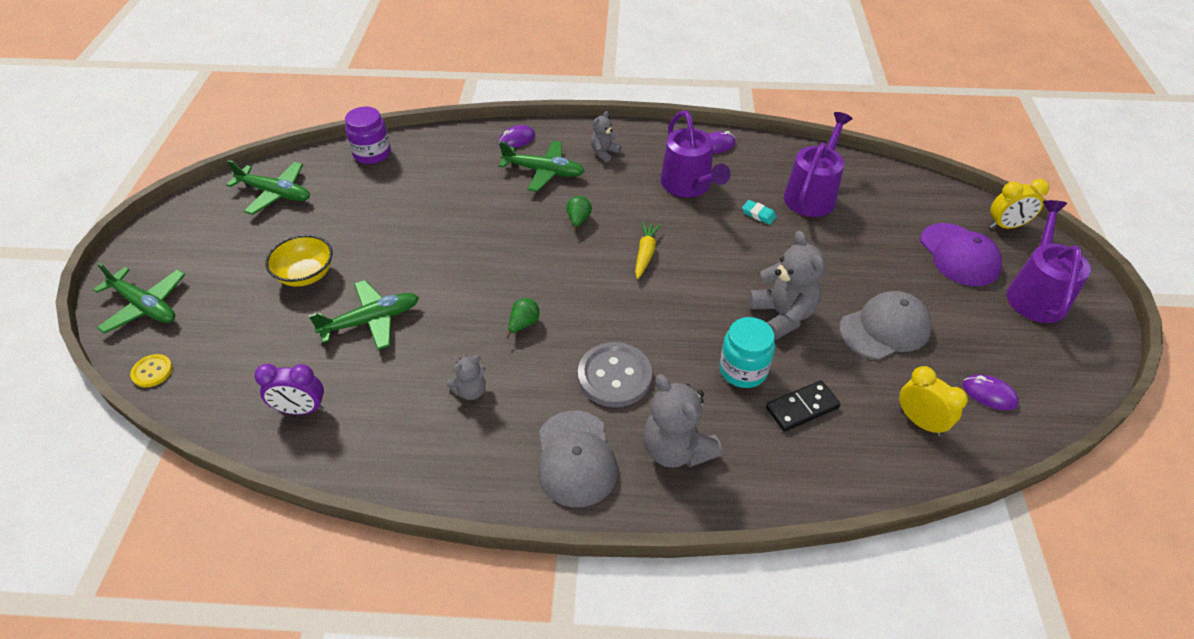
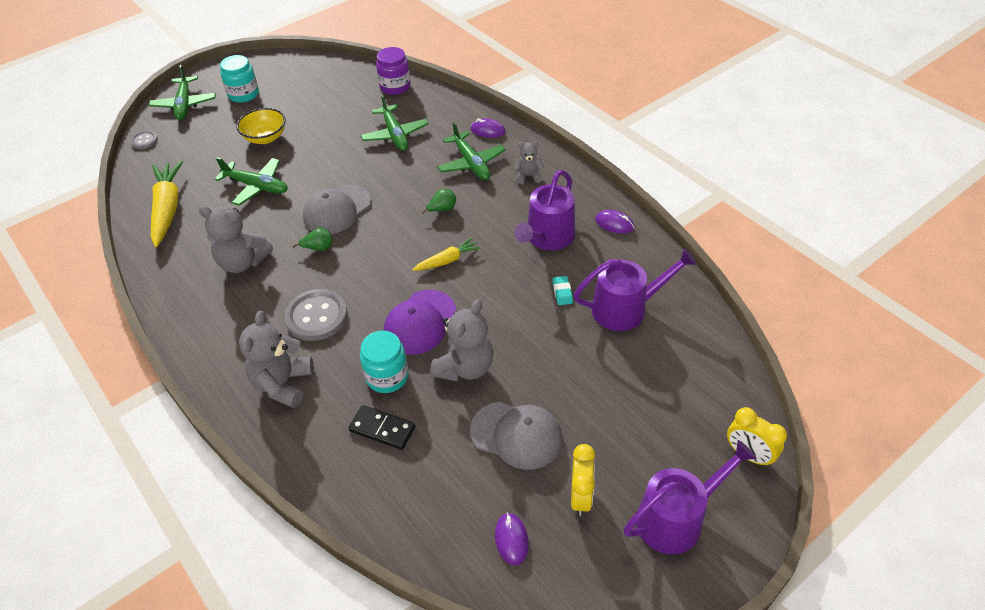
camera: 50 degrees right, 0 degrees up
(152, 371) = (144, 141): yellow button -> grey button
(209, 253) = (243, 94): none -> turquoise jar
(275, 193) = (316, 79): green plane -> green plane (395, 134)
(301, 409) = (167, 208): purple clock -> yellow carrot
(470, 391) = (242, 262): grey teddy bear -> grey teddy bear, size x1.84
(575, 458) = (233, 341): grey cap -> grey cap (337, 210)
(920, 421) = (436, 507): yellow clock -> yellow clock (581, 496)
(959, 255) = (665, 440): purple cap -> purple cap (420, 322)

